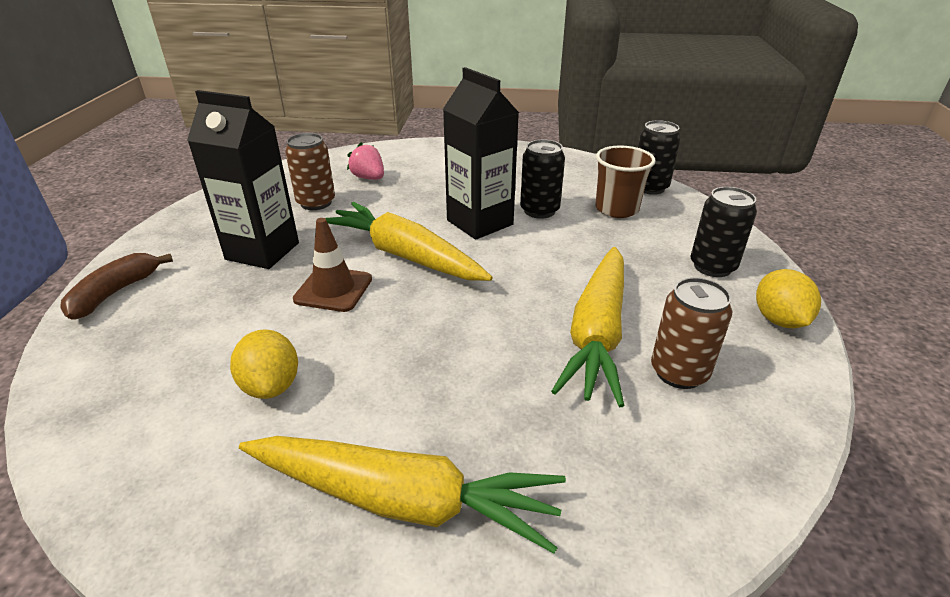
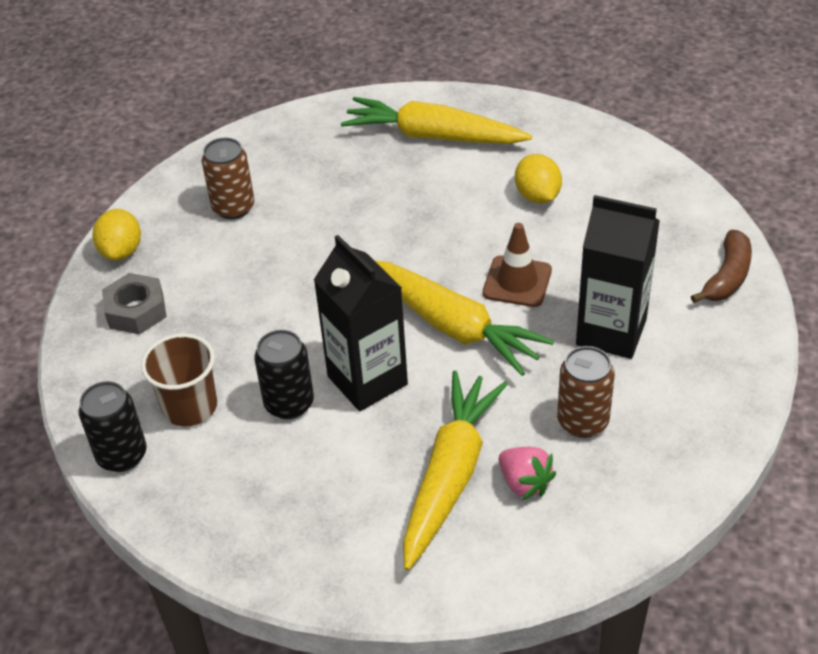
camera: 175 degrees left, 10 degrees up
(597, 333) = (282, 238): yellow carrot -> yellow carrot (450, 476)
(712, 267) = (136, 311): black can -> grey nut

